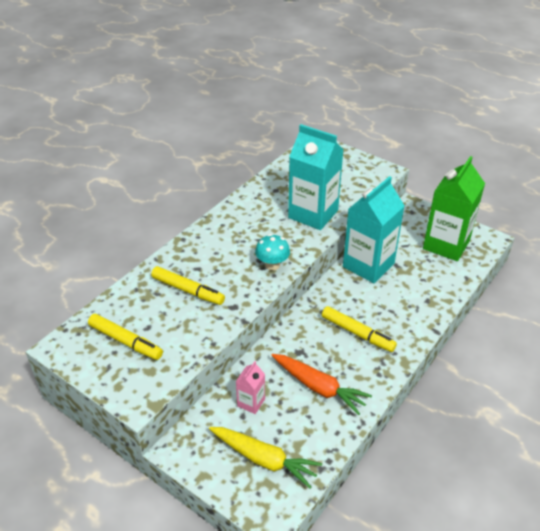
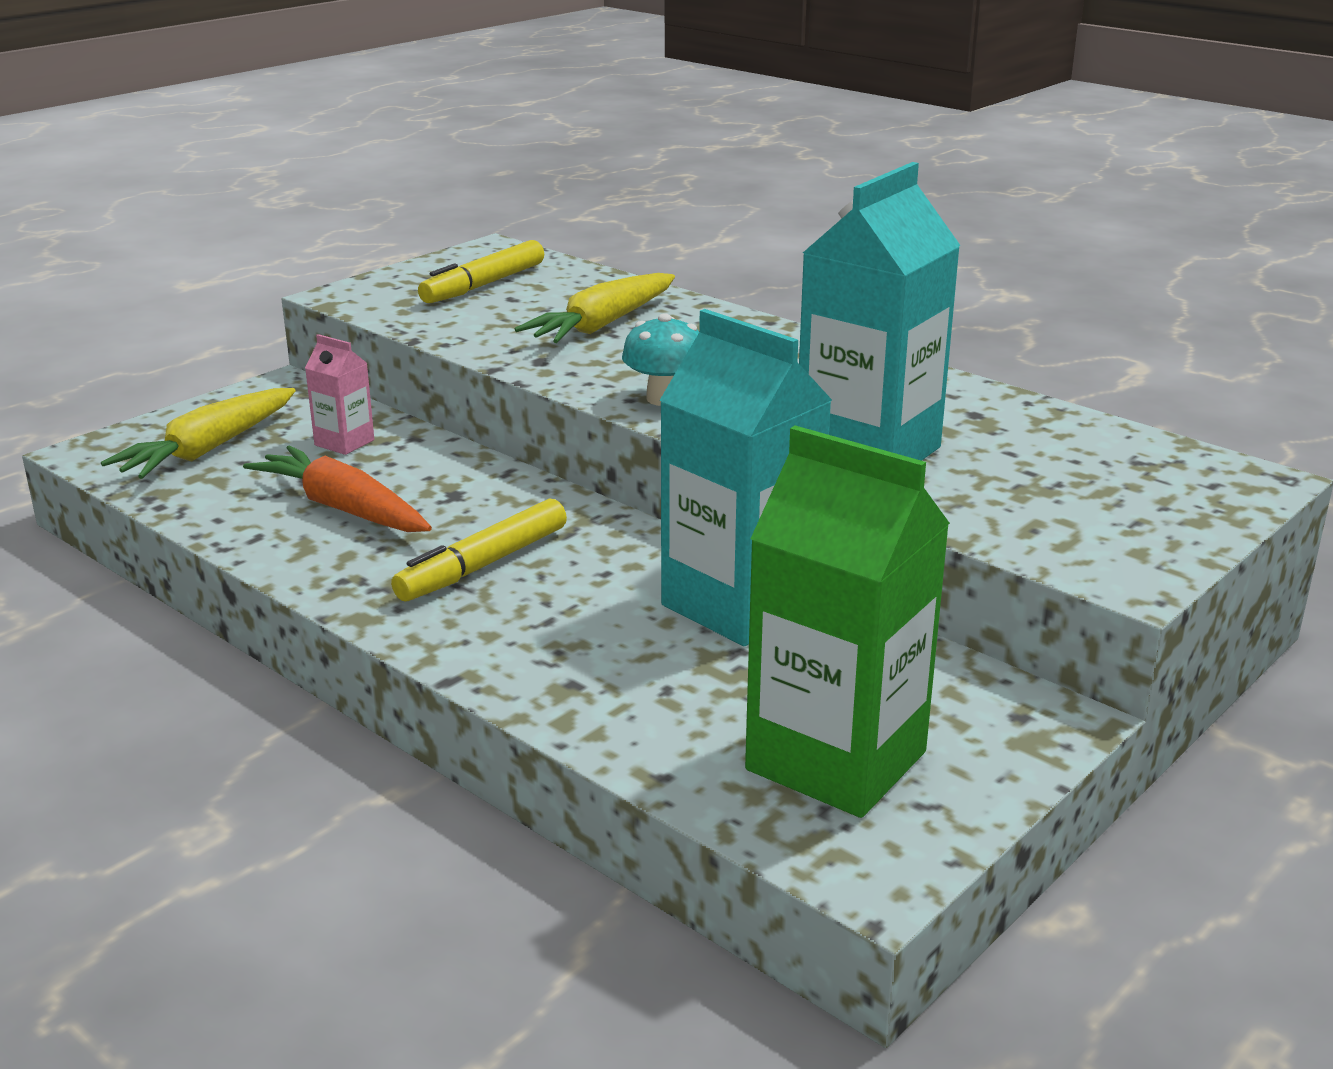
camera: 95 degrees right, 15 degrees down
(188, 290) = (602, 325): yellow marker -> yellow carrot
(319, 387) = (343, 508): orange carrot -> orange carrot turned 90 degrees clockwise

